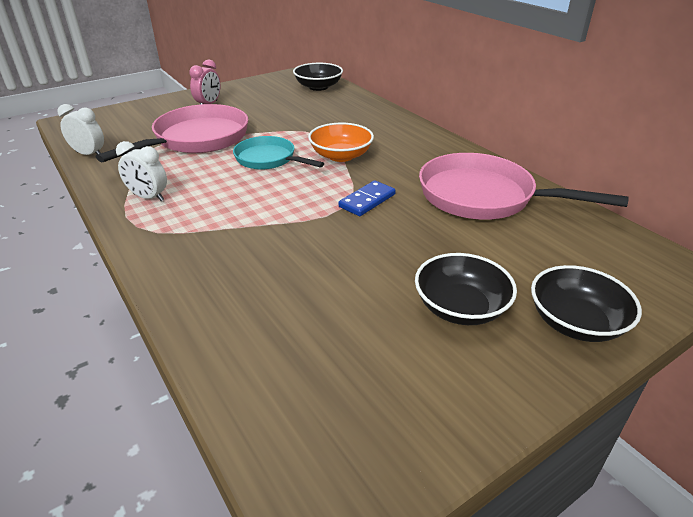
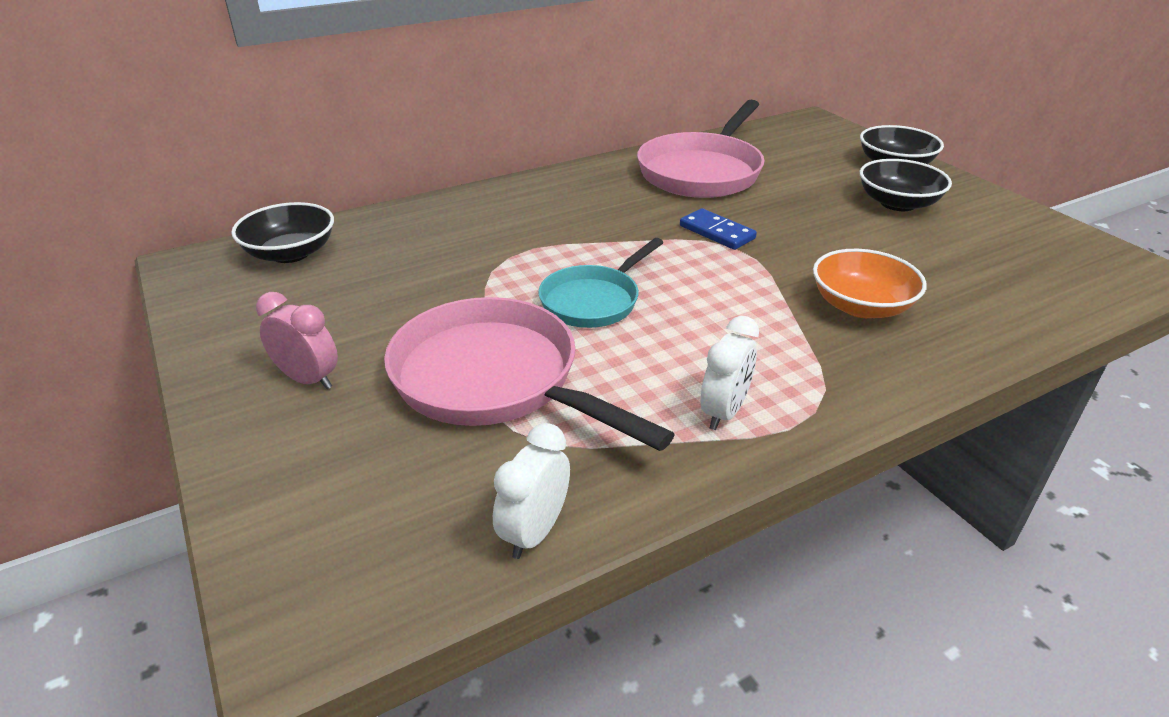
camera: 85 degrees left, 0 degrees up
(341, 156) = (590, 243): orange bowl -> orange bowl (861, 306)

